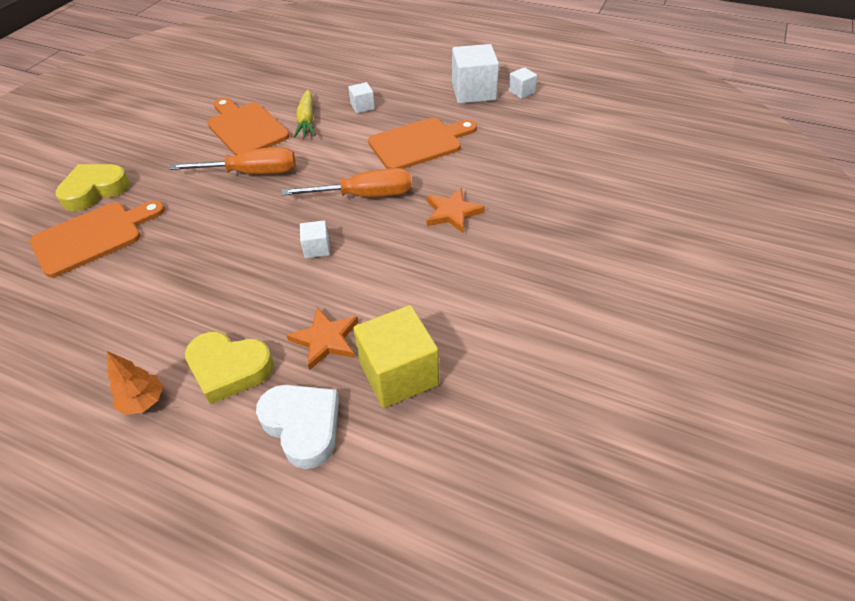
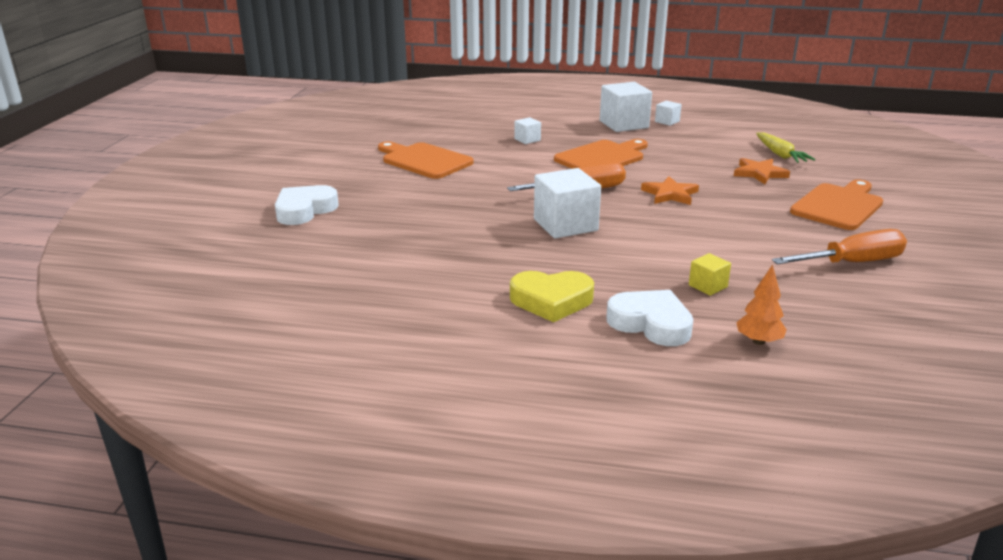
camera: 15 degrees left, 20 degrees down
(92, 236) = (333, 238): orange cutting board -> orange cutting board (838, 205)
(95, 190) = (304, 210): yellow heart -> white heart
(143, 402) = (488, 328): orange tree -> orange tree (758, 341)
(251, 173) = (457, 187): orange screwdriver -> orange screwdriver (851, 263)
(306, 120) = (480, 151): yellow carrot -> yellow carrot (780, 154)
(317, 248) = (565, 225): white cube -> white cube, size x2.03
(325, 340) = (625, 275): orange star -> orange star (759, 173)
(398, 374) = (708, 286): yellow cube -> yellow cube, size x0.49

